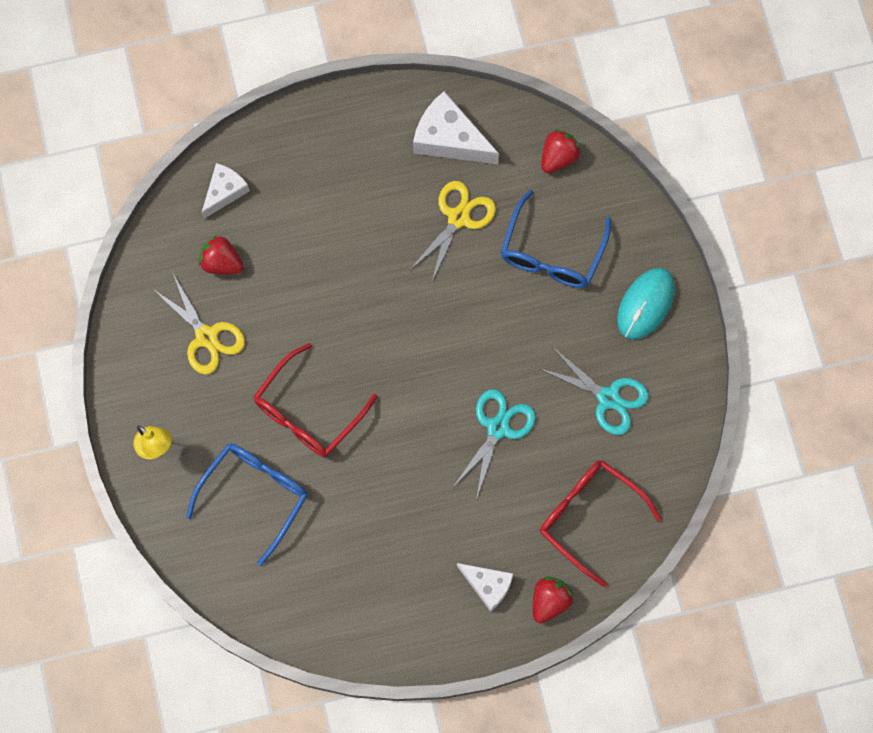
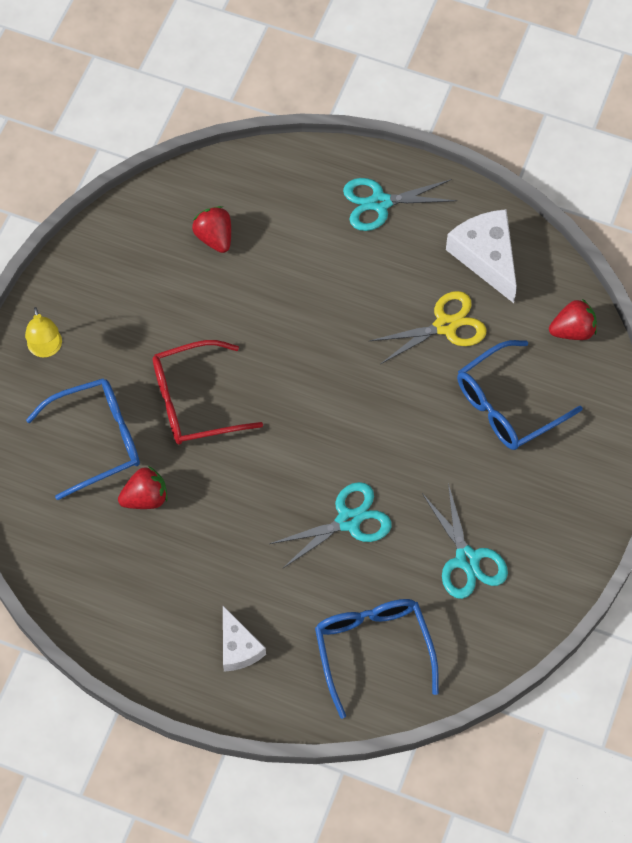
camera: 35 degrees right, 10 degrees down
(206, 337) = (156, 288): yellow scissors -> none
(224, 192) = (260, 183): white cheese -> none
(332, 146) = (379, 203): none -> turquoise scissors
(549, 601) = (283, 698): red strawberry -> red strawberry (145, 498)
(589, 517) = (373, 650): red glasses -> blue glasses
(645, 304) = (561, 502): turquoise mouse -> none

